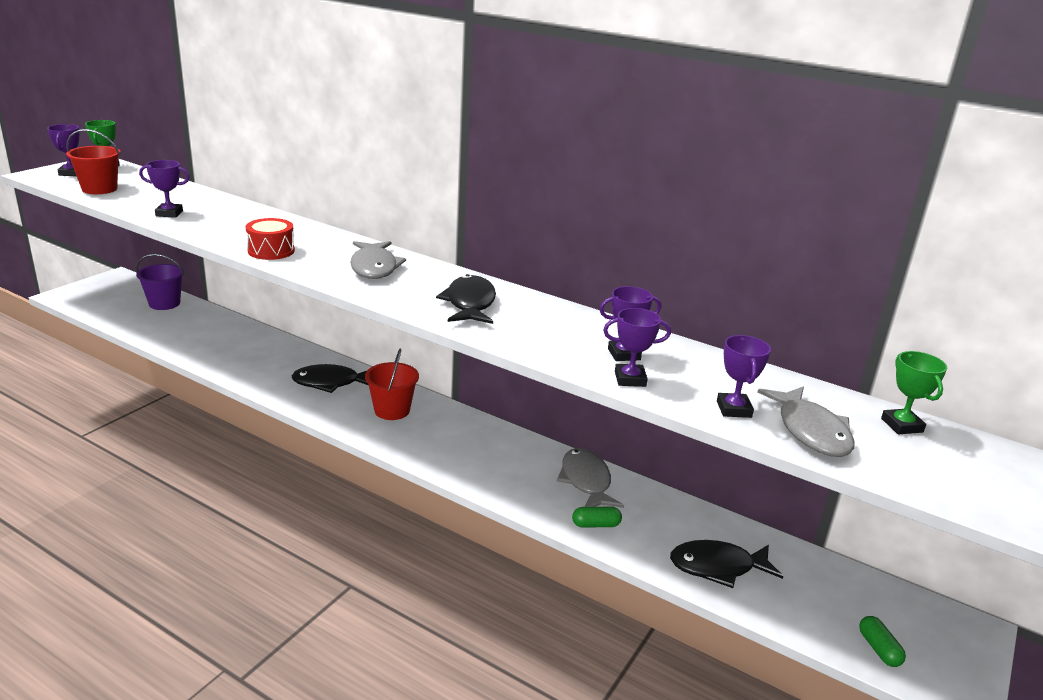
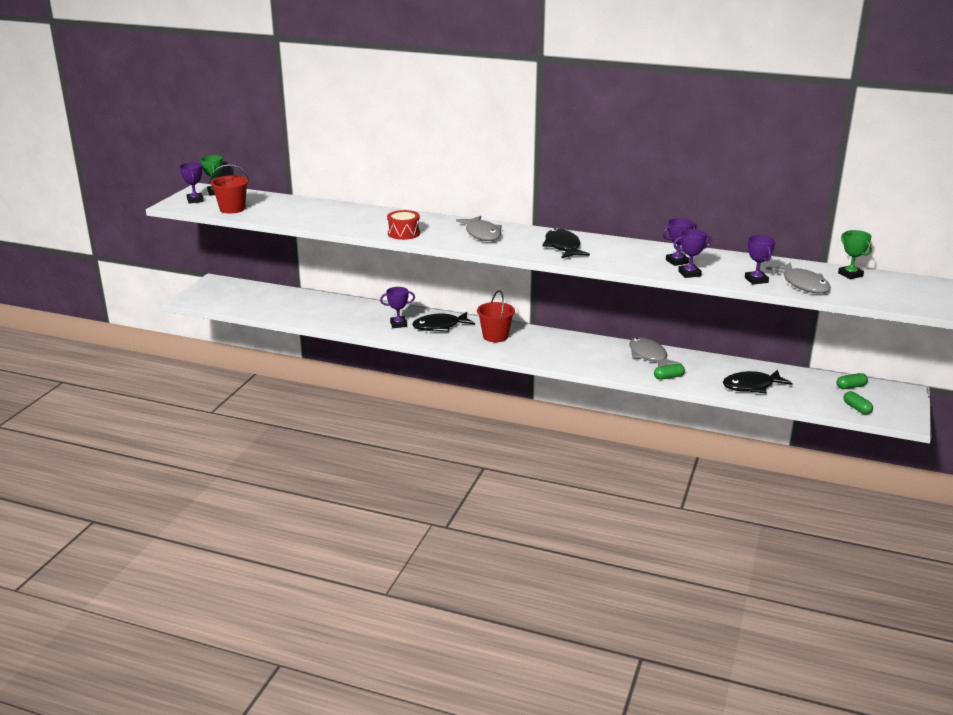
camera: 10 degrees left, 0 degrees up
(164, 303) = (270, 294): purple bucket -> none
(169, 213) = (304, 219): purple trophy -> purple trophy (398, 324)
(881, 599) = (850, 386): none -> green capsule

